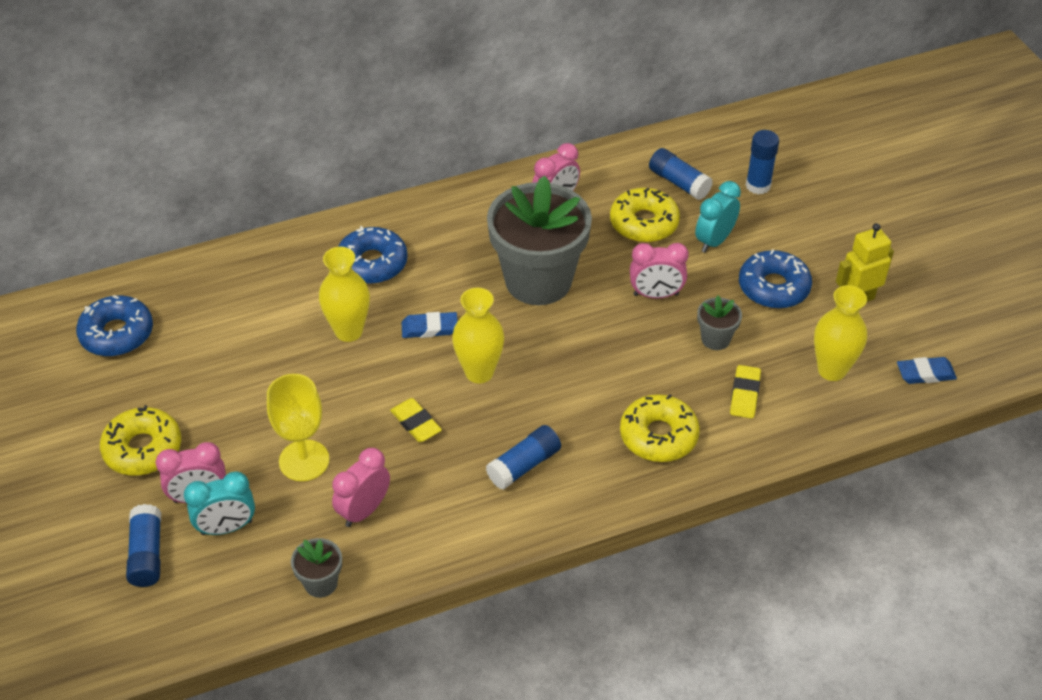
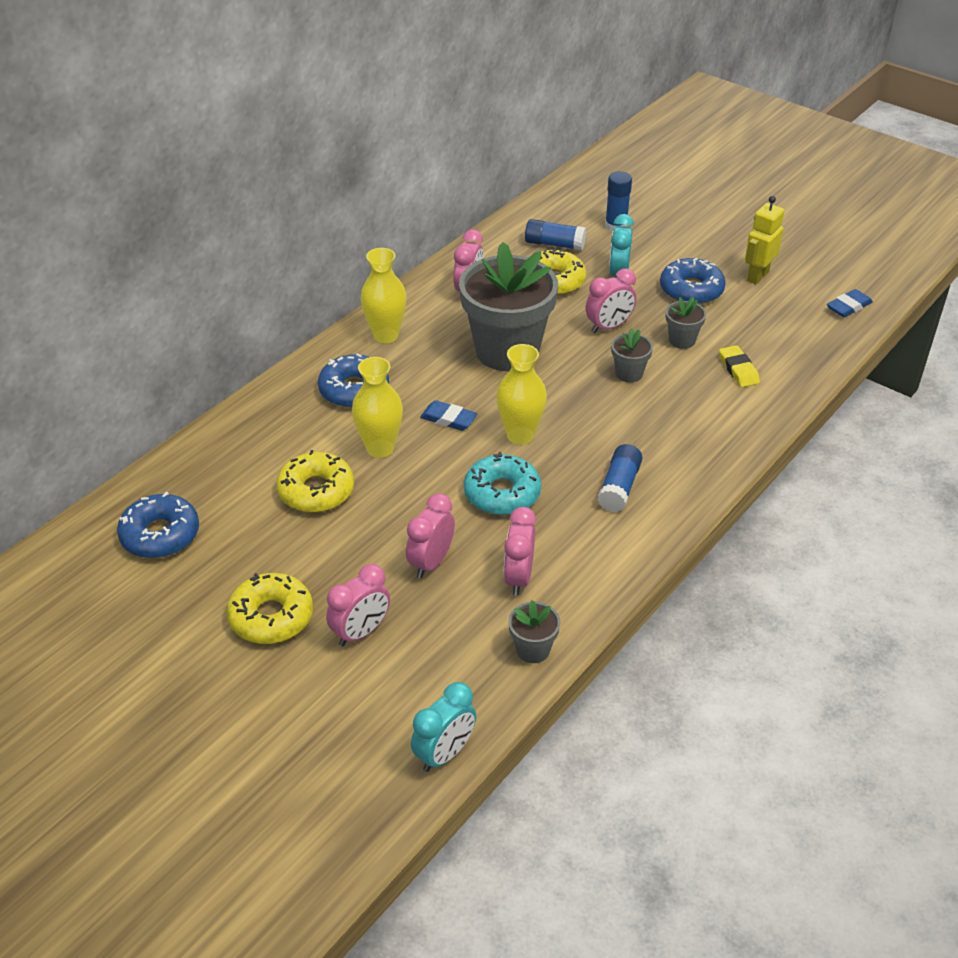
camera: 30 degrees left, 5 degrees down
(147, 554) = (353, 700): blue glue stick -> none
(226, 528) = (409, 645): turquoise clock -> turquoise clock (444, 754)
(304, 460) = (431, 562): yellow goblet -> pink clock
(416, 423) = (502, 493): yellow eraser -> turquoise donut
(429, 328) = (448, 419): blue eraser -> blue eraser turned 60 degrees clockwise
(633, 353) = (629, 373): none -> grey flower pot
(658, 436) = (702, 423): yellow donut -> yellow donut (316, 491)
(832, 370) = (784, 329): yellow vase -> yellow vase (386, 335)

